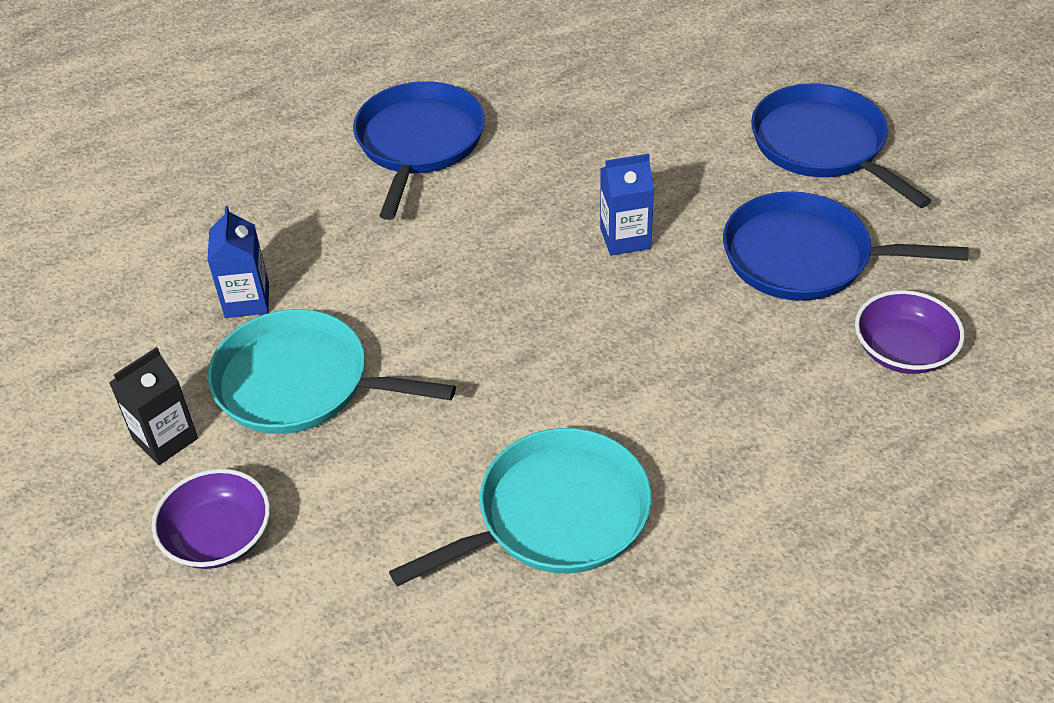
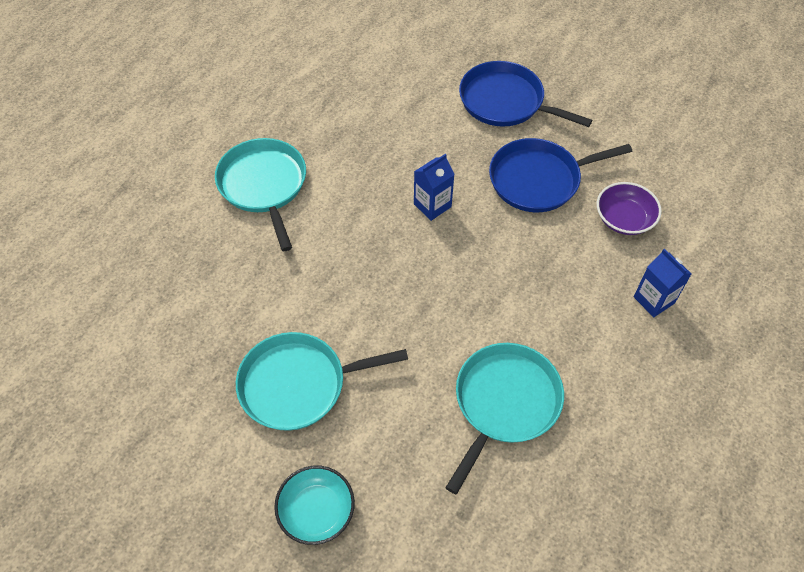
camera: 30 degrees left, 10 degrees up
(165, 439) = (236, 461): black carton -> none
(218, 537) = (316, 511): purple bowl -> turquoise bowl
(247, 300) = (225, 341): blue carton -> blue carton (654, 300)
(419, 143) = (264, 185): blue pan -> turquoise pan

